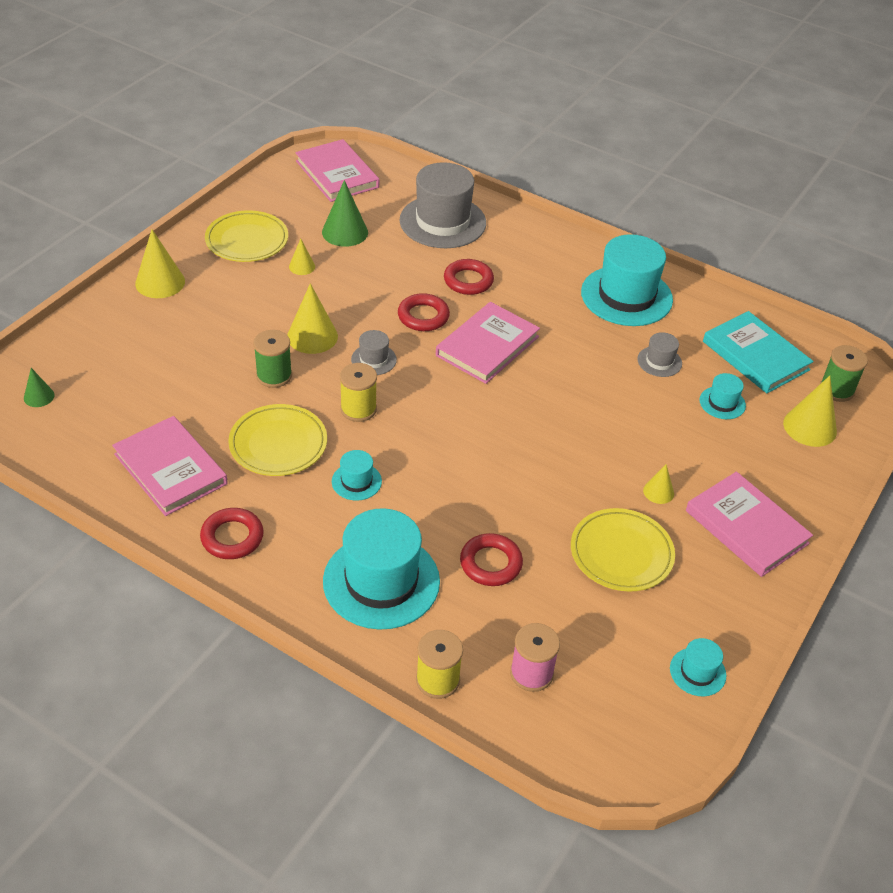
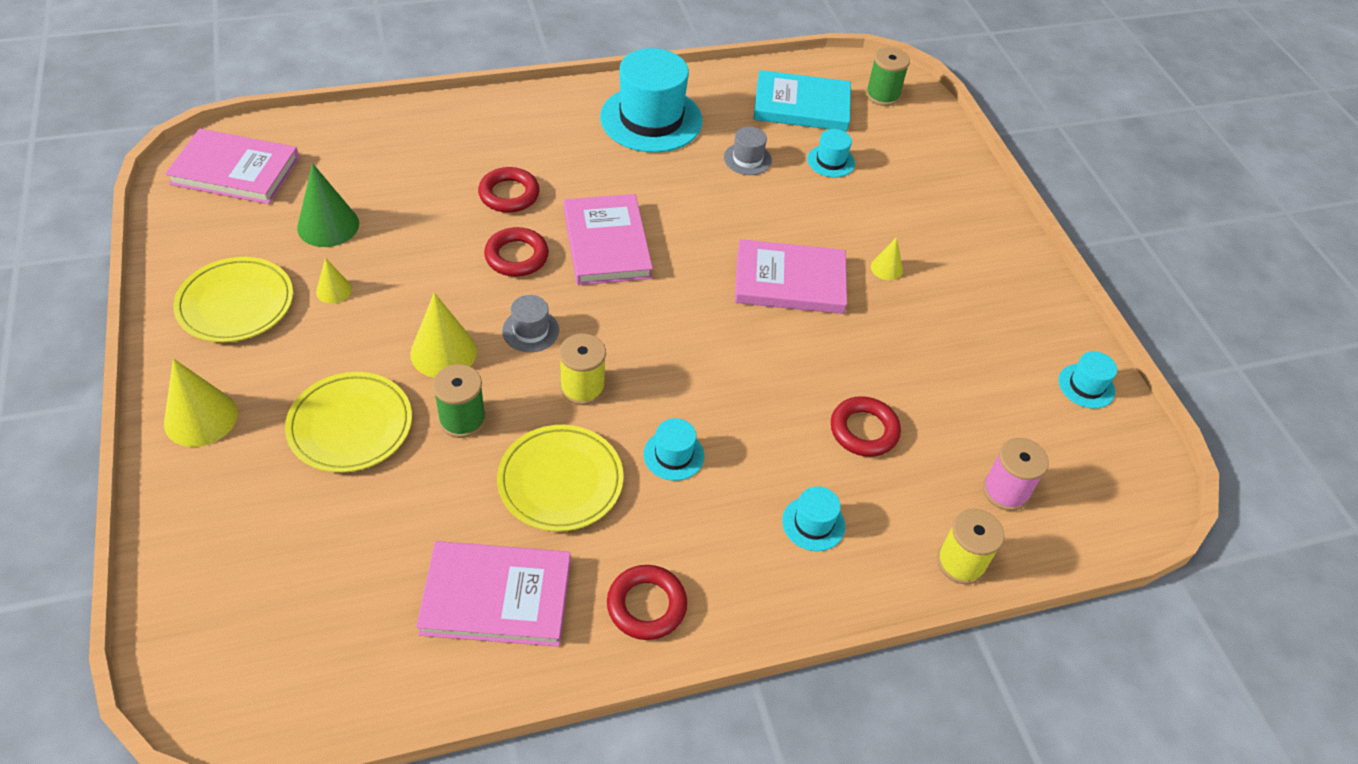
camera: 50 degrees left, 5 degrees up
(39, 396) = (241, 652): green cone -> none
(381, 581) = (813, 523): turquoise hat -> turquoise hat, size x0.46
(442, 222) = (408, 153): grey hat -> none
(621, 553) = (930, 339): yellow plate -> yellow plate (350, 426)
(746, 527) = (970, 248): pink book -> pink book (789, 281)
(810, 427) = (905, 138): yellow cone -> none

